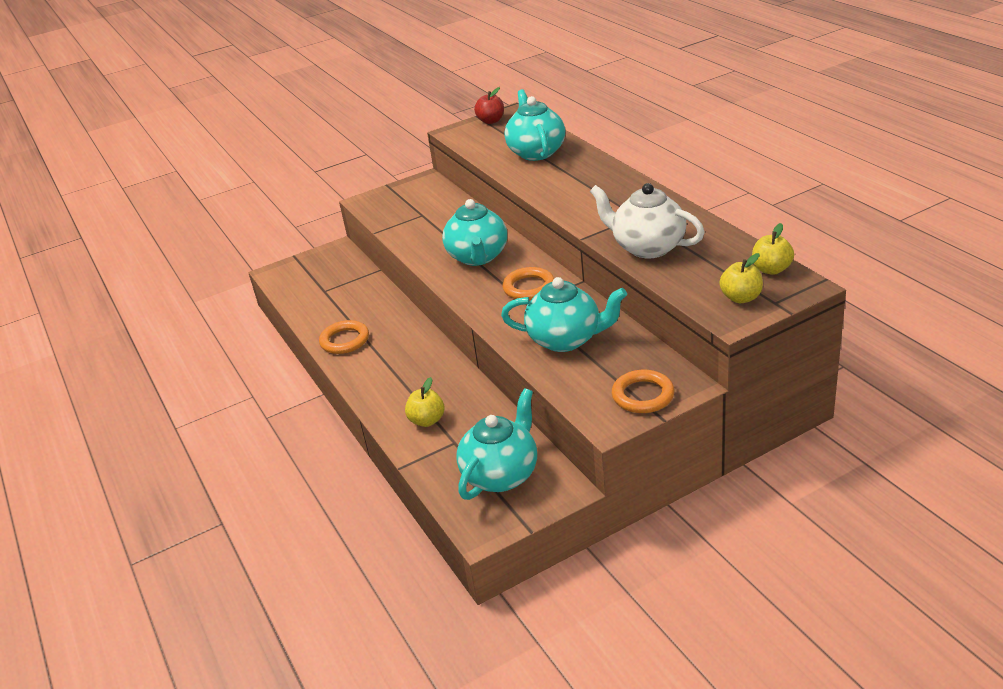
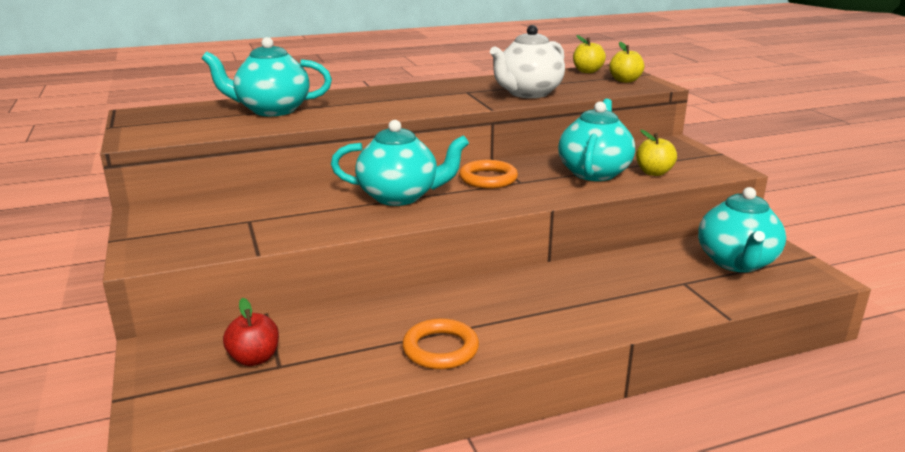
camera: 85 degrees left, 10 degrees down
(427, 420) = (643, 296): yellow apple -> yellow apple (654, 172)
(491, 121) = (143, 121): red apple -> red apple (254, 358)
(501, 475) = (736, 262): turquoise teapot -> turquoise teapot turned 120 degrees counterclockwise
(643, 395) = (688, 155): orange ring -> none

